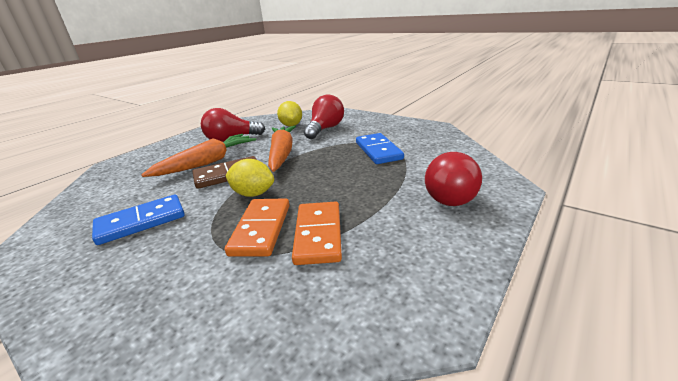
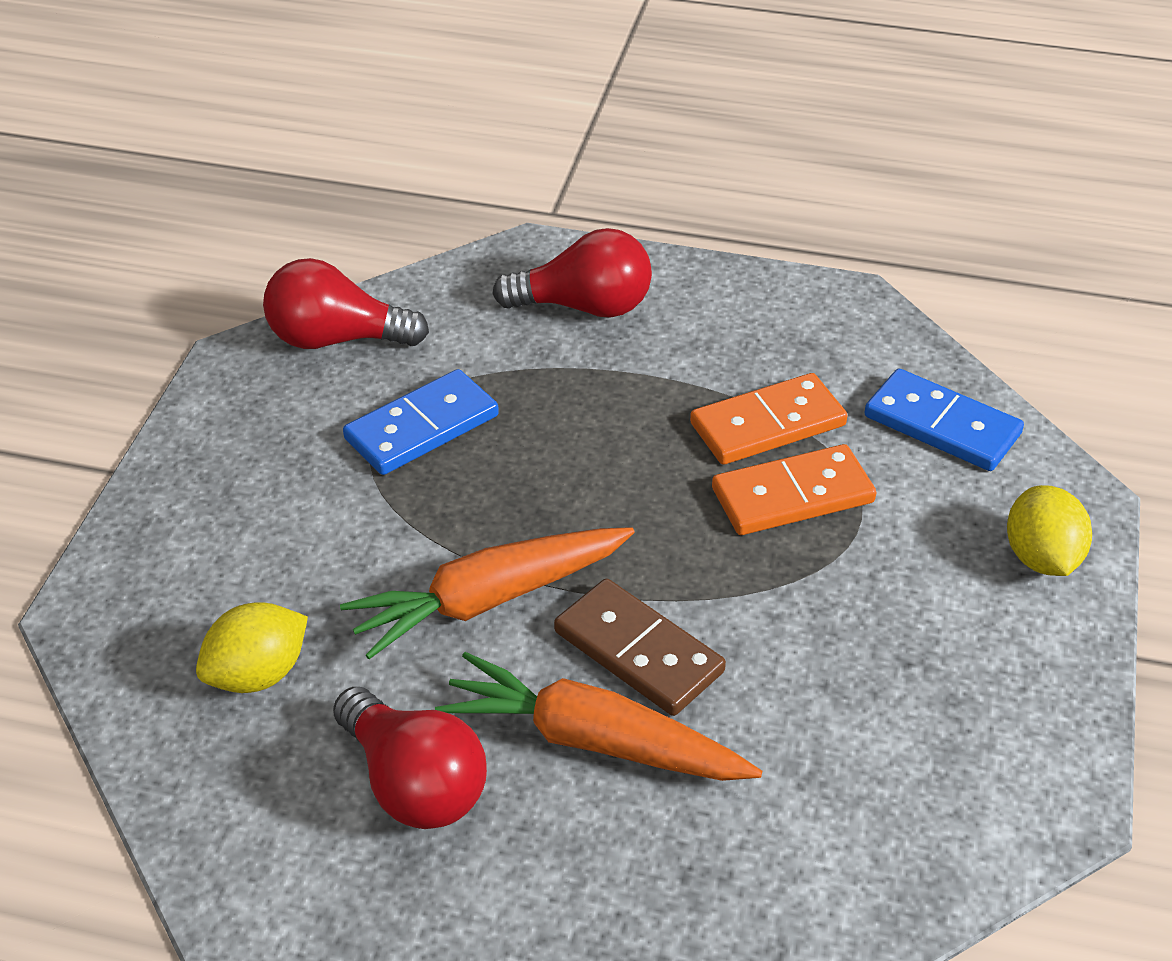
camera: 115 degrees left, 15 degrees up
(141, 222) = (872, 683): blue domino -> blue domino (942, 425)
(253, 194) = (696, 561): yellow lemon -> yellow lemon (1041, 558)
(325, 129) = (282, 573): red light bulb -> red light bulb (336, 339)

